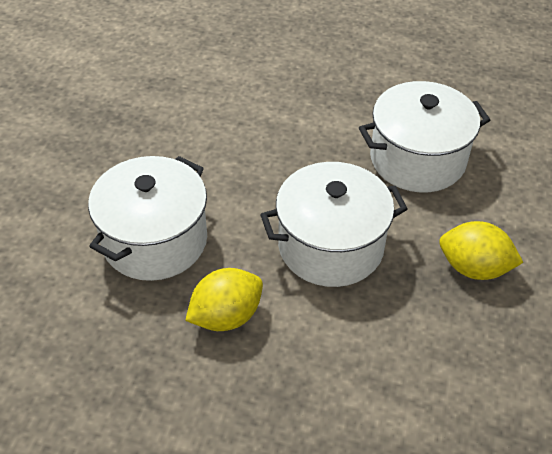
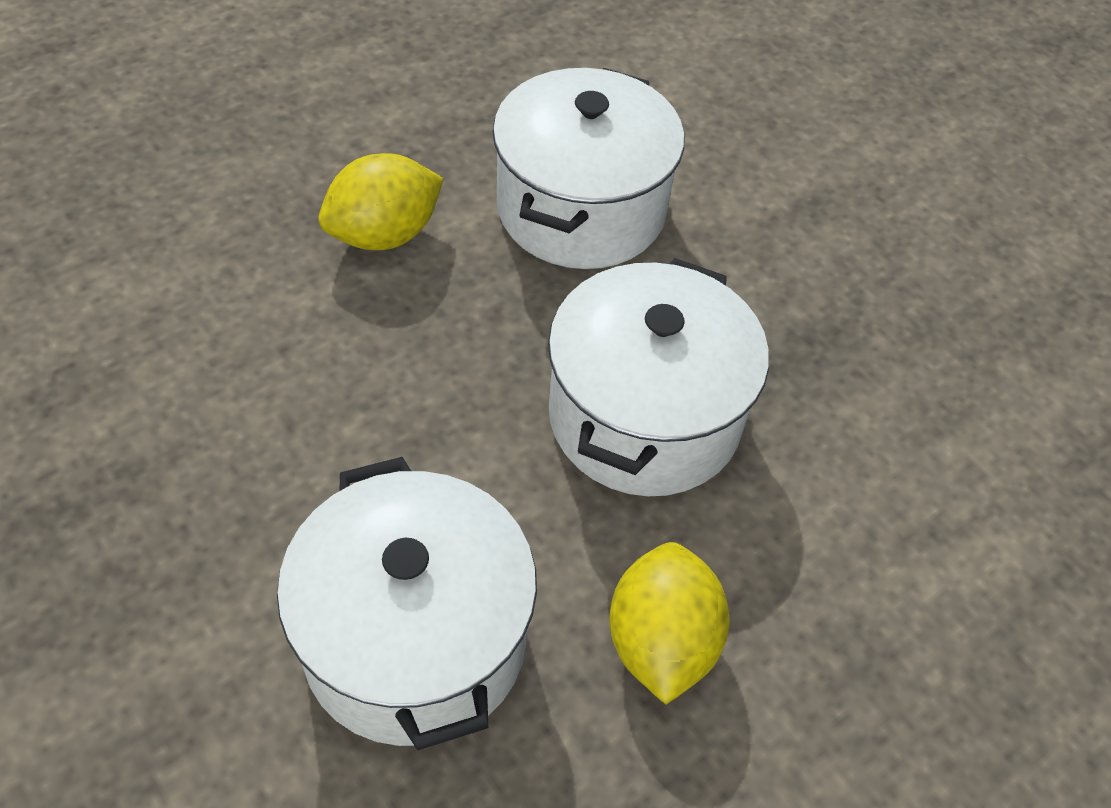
camera: 55 degrees left, 5 degrees up
(474, 268) = (817, 296): yellow lemon -> yellow lemon (384, 234)

